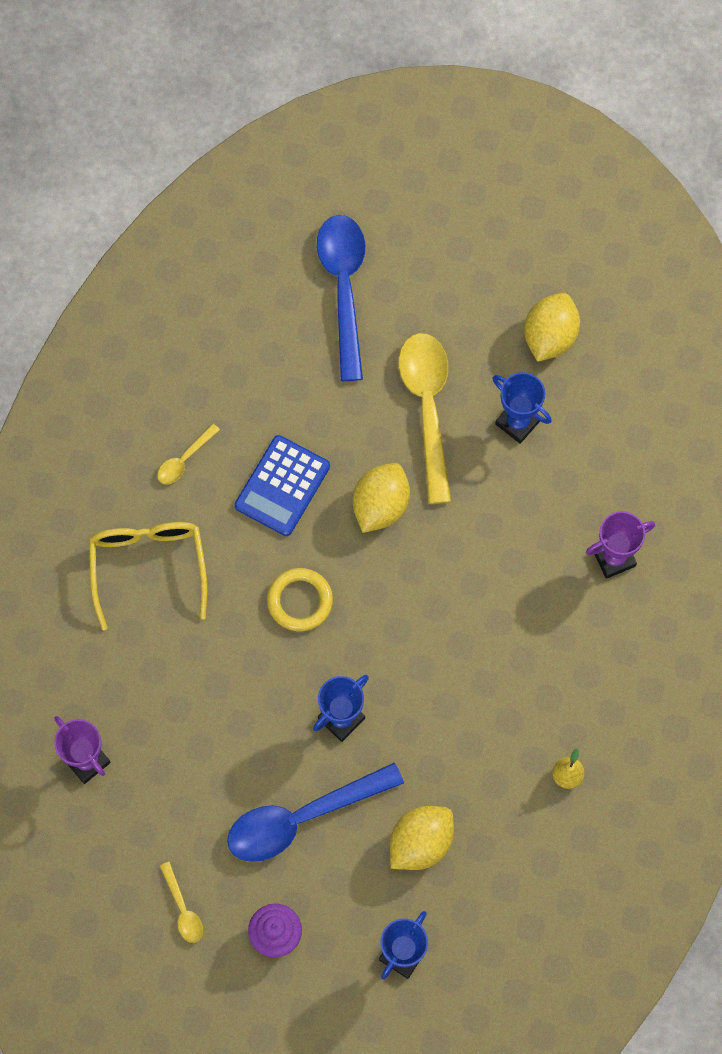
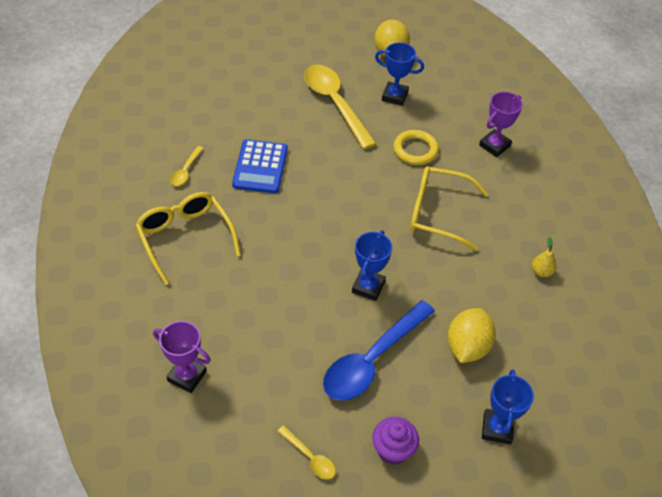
camera: 25 degrees left, 20 degrees down
(300, 601) = (303, 226): yellow ring -> yellow ring (415, 150)
(344, 288) = (252, 61): blue spoon -> none
(380, 505) = (331, 159): yellow lemon -> none
(481, 642) = (438, 213): none -> yellow glasses

